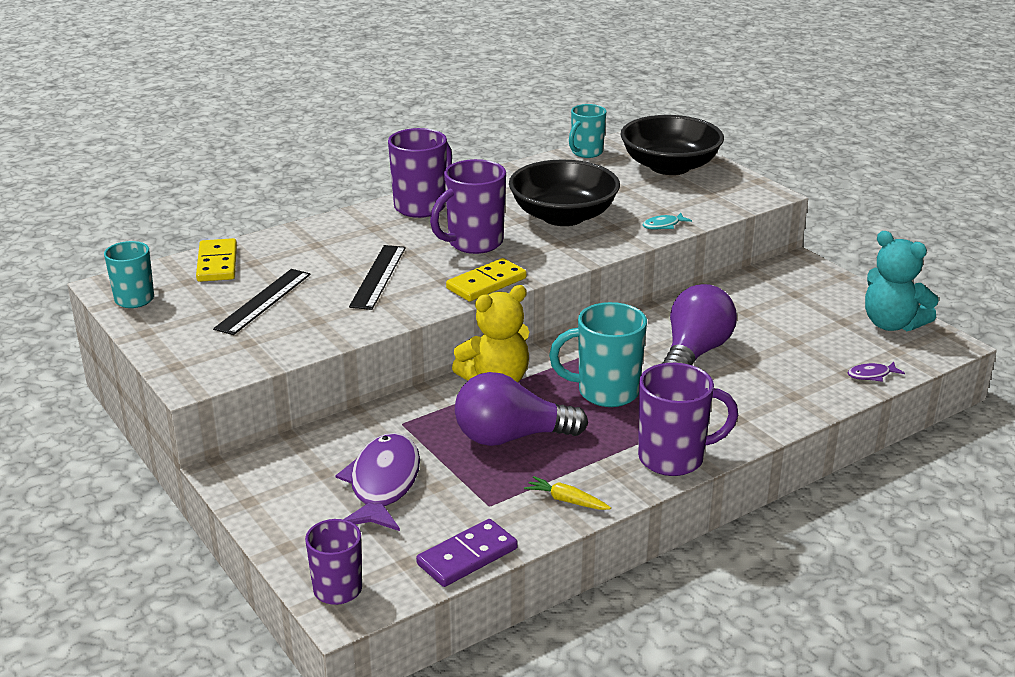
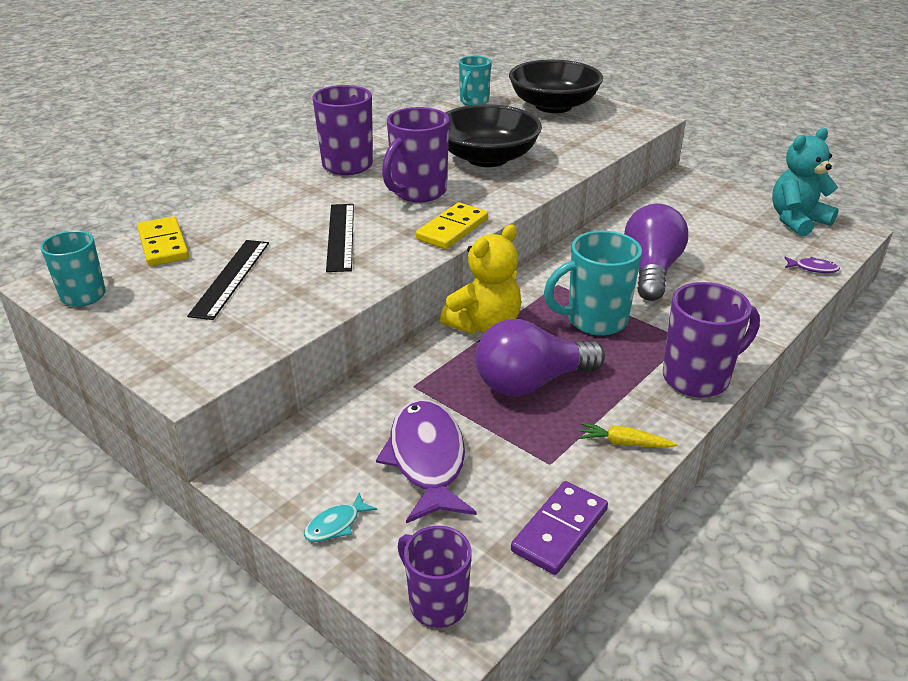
camera: 15 degrees left, 5 degrees up
(663, 225) = (582, 156): turquoise fish -> turquoise fish (336, 525)
(871, 375) = (813, 268): purple fish -> purple fish turned 135 degrees counterclockwise
(892, 324) = (796, 221): turquoise teddy bear -> turquoise teddy bear turned 120 degrees clockwise

